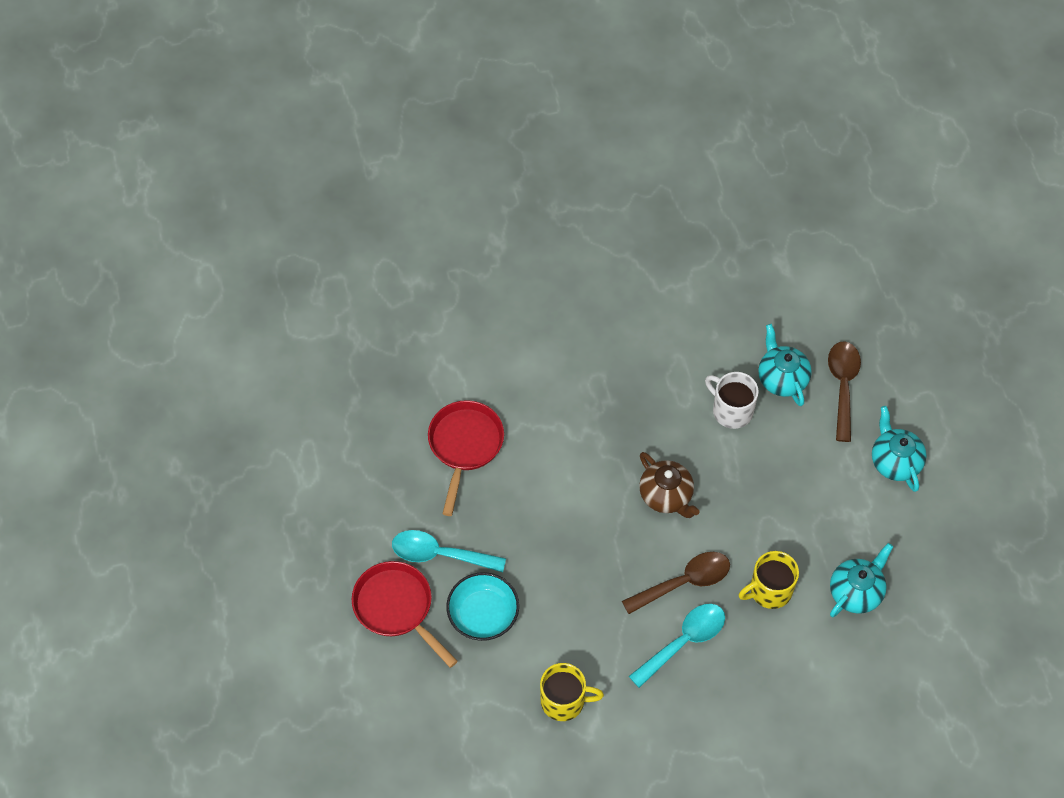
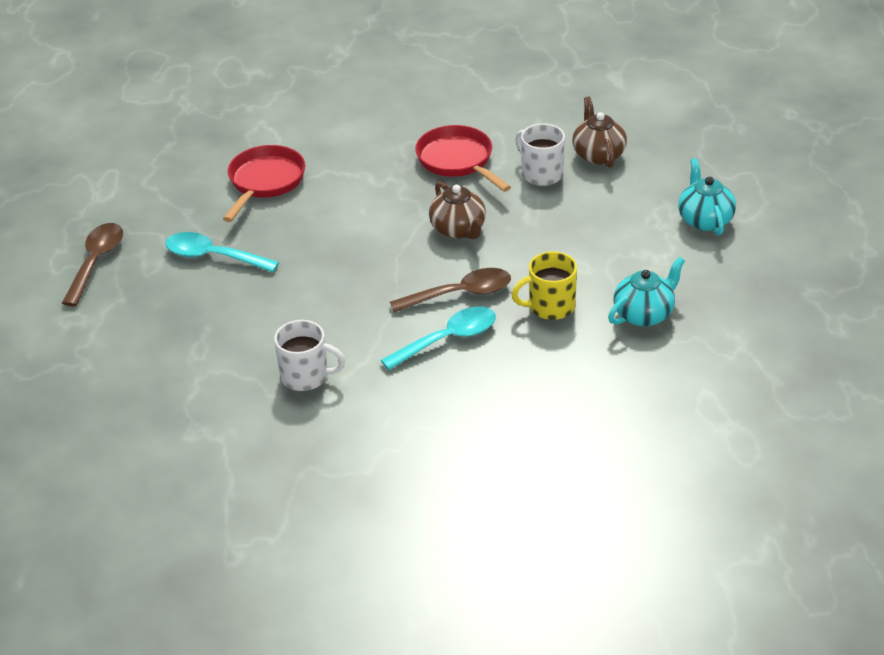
camera: 10 degrees right, 20 degrees down
(396, 608) = (155, 292): red pan -> red pan (457, 161)
(483, 614) = (242, 303): turquoise bowl -> none
(564, 701) = (306, 376): yellow mug -> white mug
(782, 378) = (598, 154): turquoise teapot -> brown teapot
(842, 386) = (660, 163): brown spoon -> brown spoon (96, 262)

